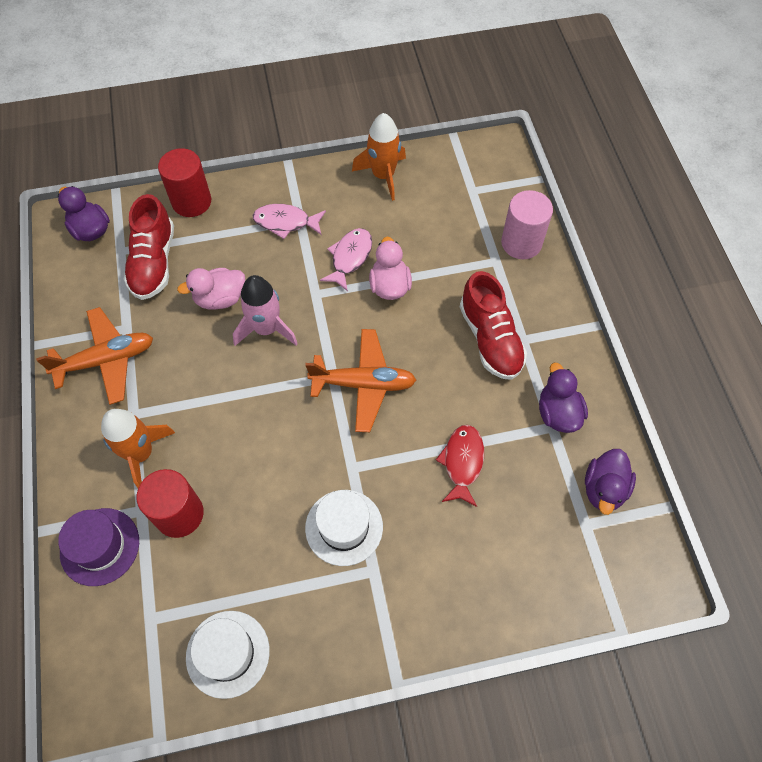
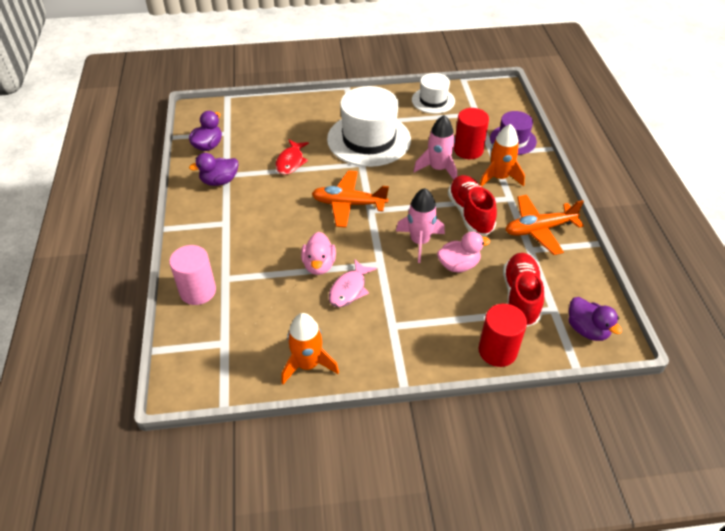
camera: 175 degrees left, 15 degrees down
(232, 466) = (438, 169): none -> pink rocket
(285, 222) = (405, 324): pink fish -> none
(344, 527) = (369, 139): white hat -> white hat, size x1.81
(490, 339) = (250, 224): red shoe -> red shoe (470, 213)
(558, 413) = (219, 181): purple duck -> purple duck turned 75 degrees clockwise

